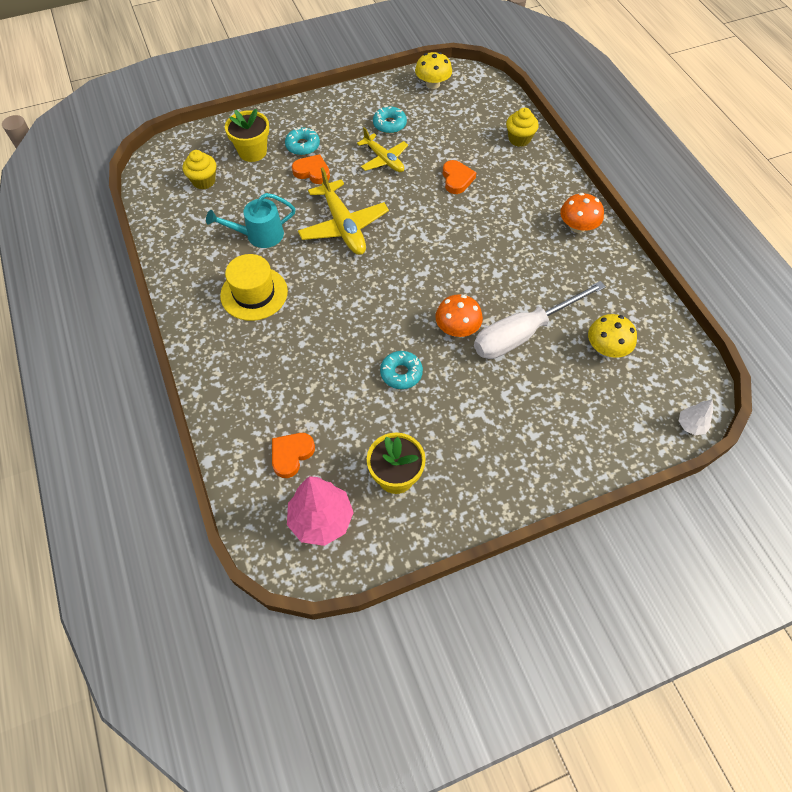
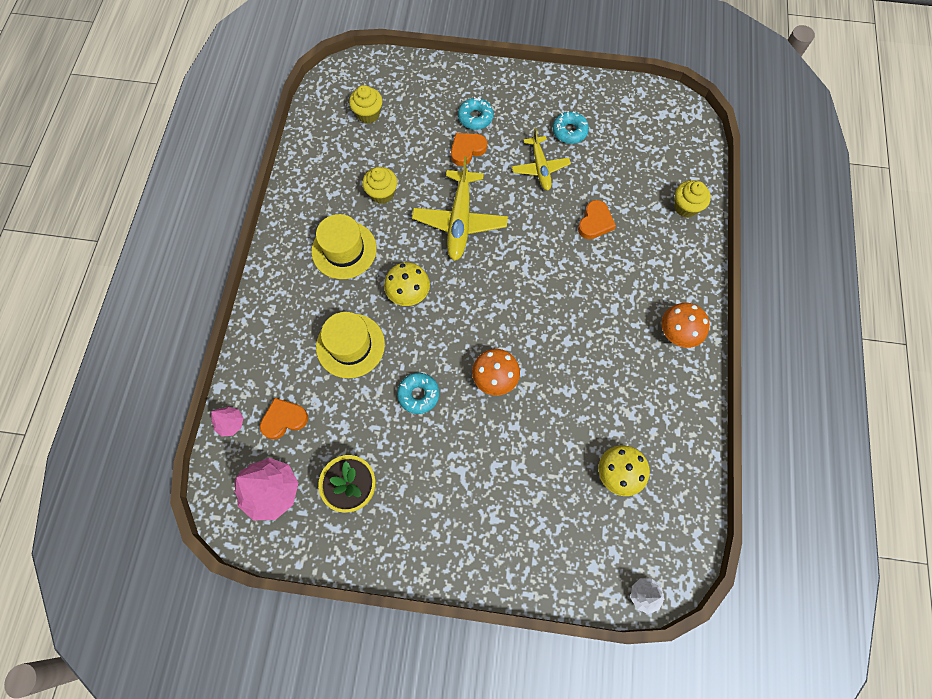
camera: 30 degrees right, 10 degrees up
(241, 484) = (231, 423): none -> pink tree
(252, 152) = (427, 103): yellow flower pot -> none
(259, 235) = (382, 193): turquoise watering can -> yellow cupcake
(312, 172) = (467, 150): orange heart -> orange heart turned 90 degrees counterclockwise
(312, 365) = (350, 345): none -> yellow hat
(432, 84) = (640, 104): yellow mushroom -> yellow mushroom (408, 293)
(523, 333) = (551, 415): white screwdriver -> none

